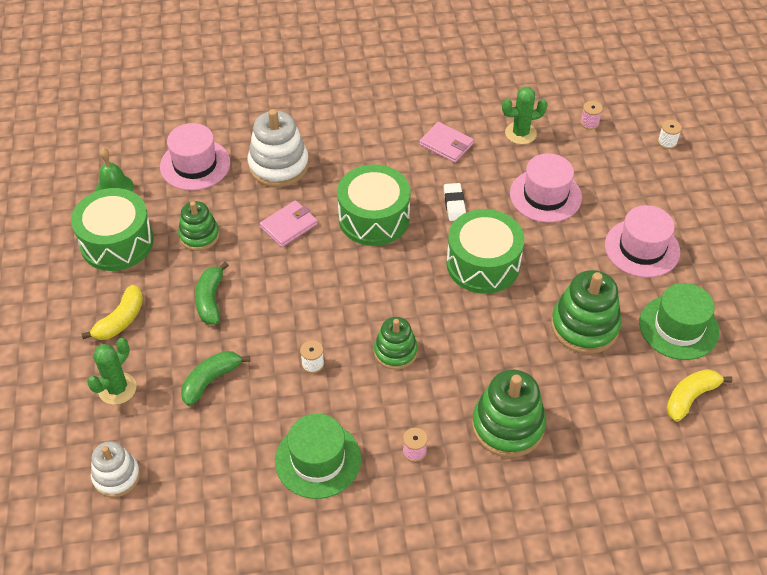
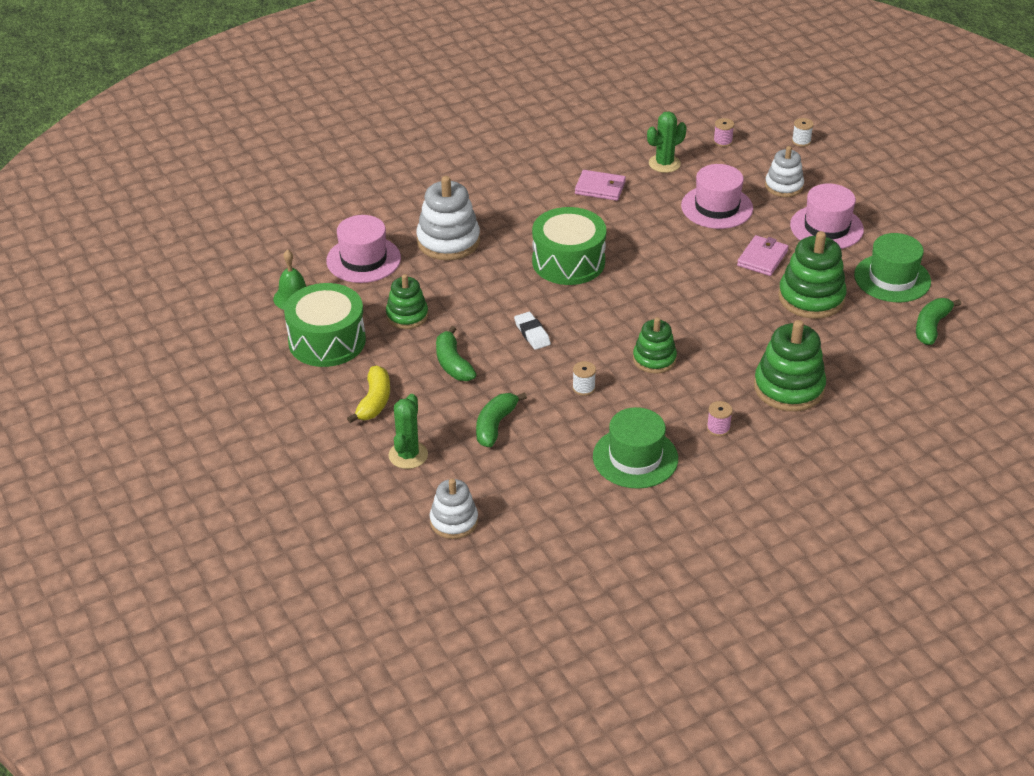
camera: 20 degrees left, 10 degrees down
(289, 226) = (490, 287): pink wallet -> pink wallet (762, 258)
(454, 204) = (637, 233): white eraser -> white eraser (532, 333)
(483, 264) = (692, 273): green drum -> none
(623, 189) = (784, 186): none -> white stacking toy
(690, 397) = (931, 327): yellow banana -> green banana

